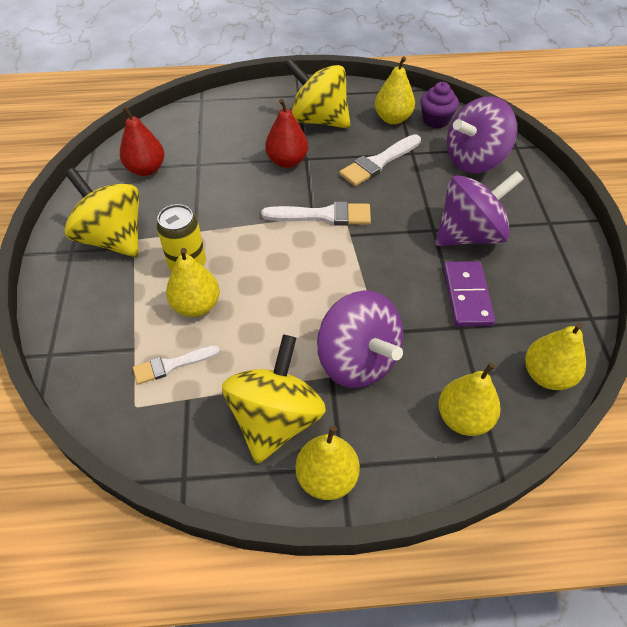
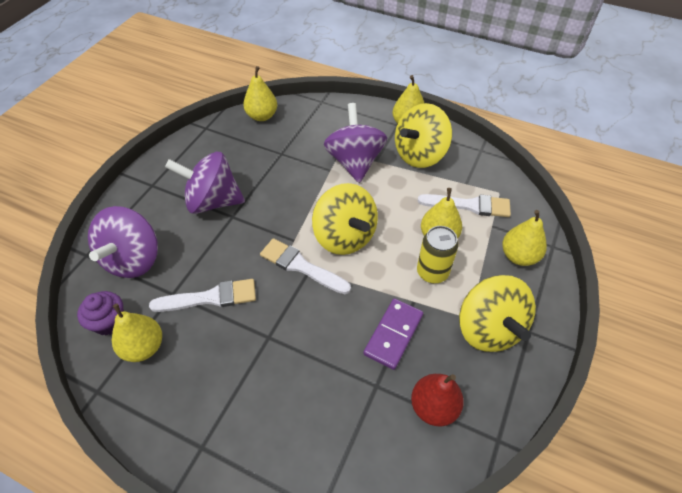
camera: 150 degrees left, 0 degrees up
(172, 365) = (469, 205): white brush -> white brush, size x1.52
(287, 161) = (288, 342): red pear -> none
(319, 120) = (214, 388): yellow spinning top -> yellow spinning top (344, 237)
(463, 418) = (322, 118): yellow pear -> yellow pear (519, 256)
(467, 296) = (259, 166): purple domino -> purple domino (393, 334)
(474, 160) = (133, 259): purple spinning top -> purple spinning top turned 105 degrees clockwise

